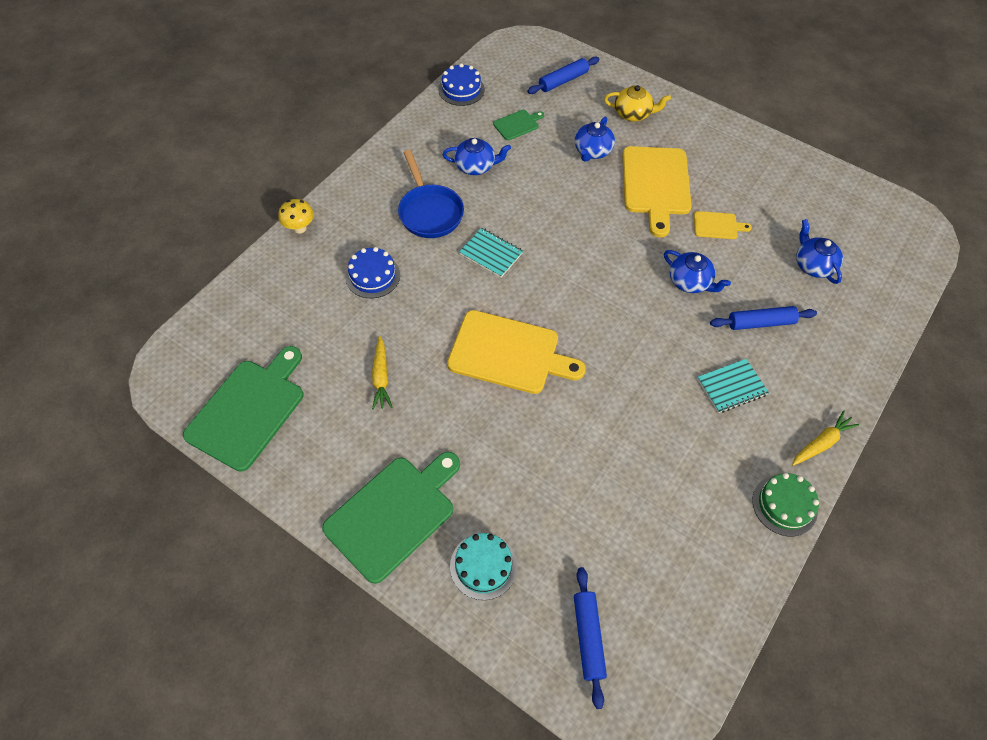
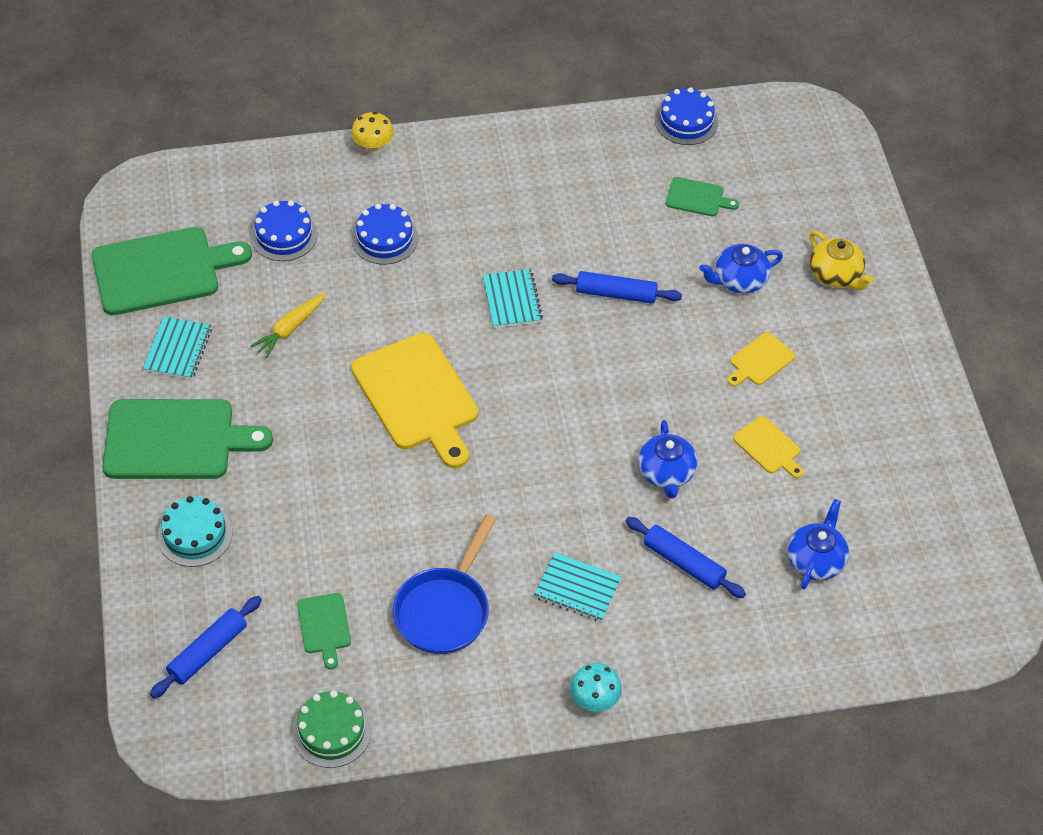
camera: 45 degrees right, 5 degrees down
(306, 322) = (284, 235): none -> blue cake
(322, 453) = (178, 349): none -> turquoise notebook
(429, 212) = (504, 219): blue pan -> blue pan (445, 610)
(476, 166) = (602, 209): blue teapot -> none
(563, 81) = (806, 187): blue rolling pin -> blue rolling pin (616, 294)
(633, 546) = (324, 626): none -> green cutting board
(655, 184) = (760, 360): yellow cutting board -> yellow cutting board, size x0.47
(784, 505) = (490, 713): green cake -> green cake (332, 731)
(821, 443) = (594, 701): yellow carrot -> turquoise mushroom

